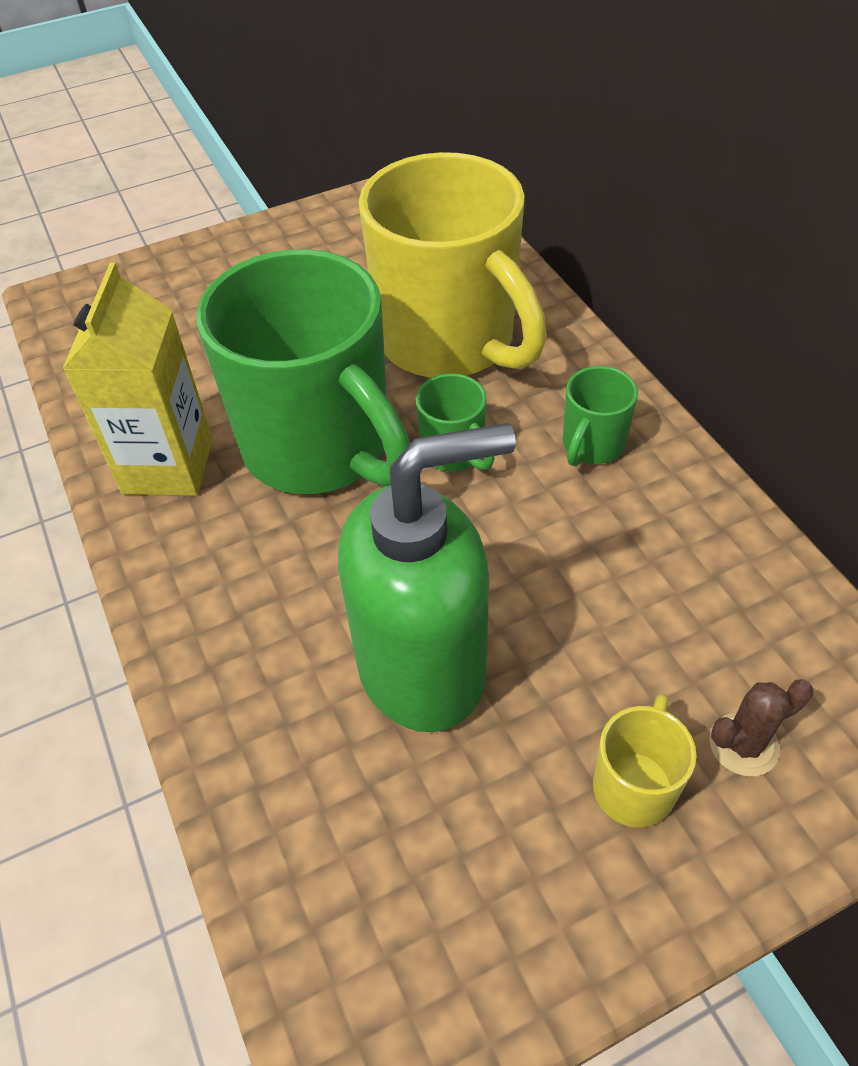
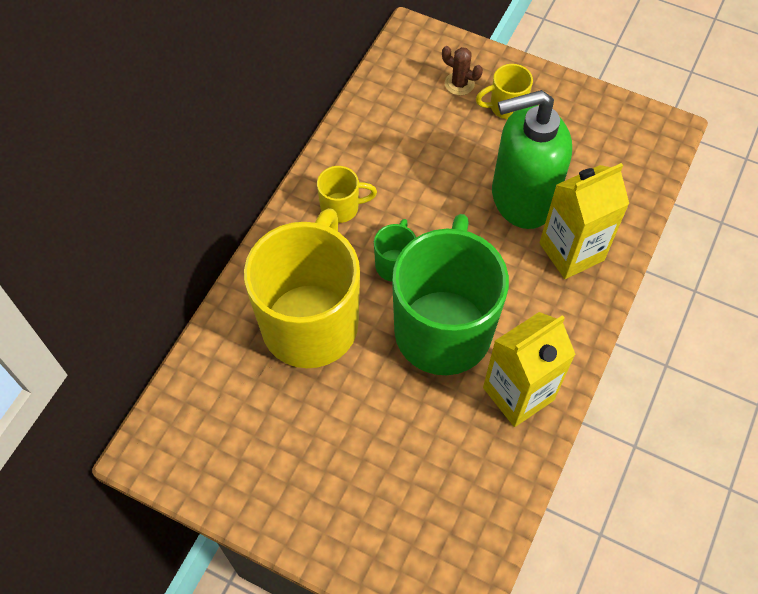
camera: 130 degrees left, 10 degrees up
(276, 666) = (571, 251): none -> yellow carton
(423, 667) = (522, 199): green soap dispenser -> green soap dispenser turned 45 degrees counterclockwise
(592, 445) = (341, 208): green mug -> yellow mug

